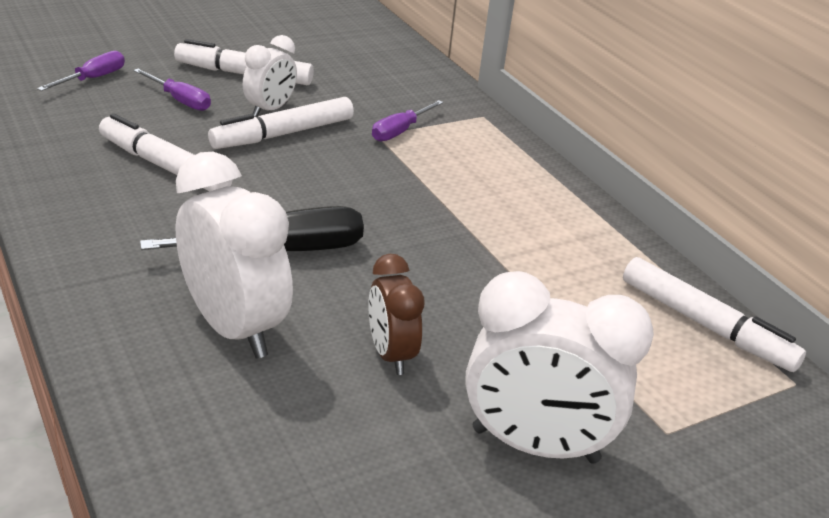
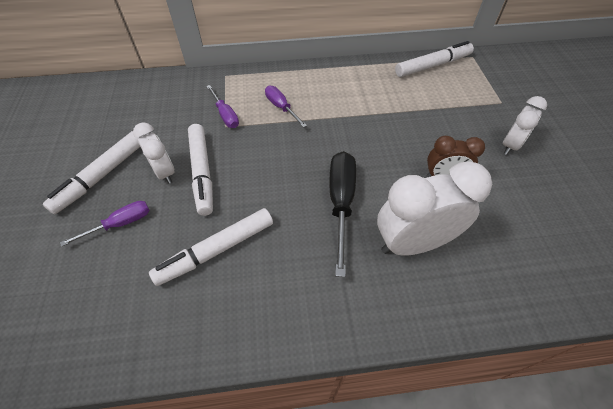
camera: 65 degrees left, 20 degrees up
(93, 79) = (43, 282): purple screwdriver -> purple screwdriver (281, 107)
(535, 445) = (510, 145): white clock -> white clock, size x0.58

